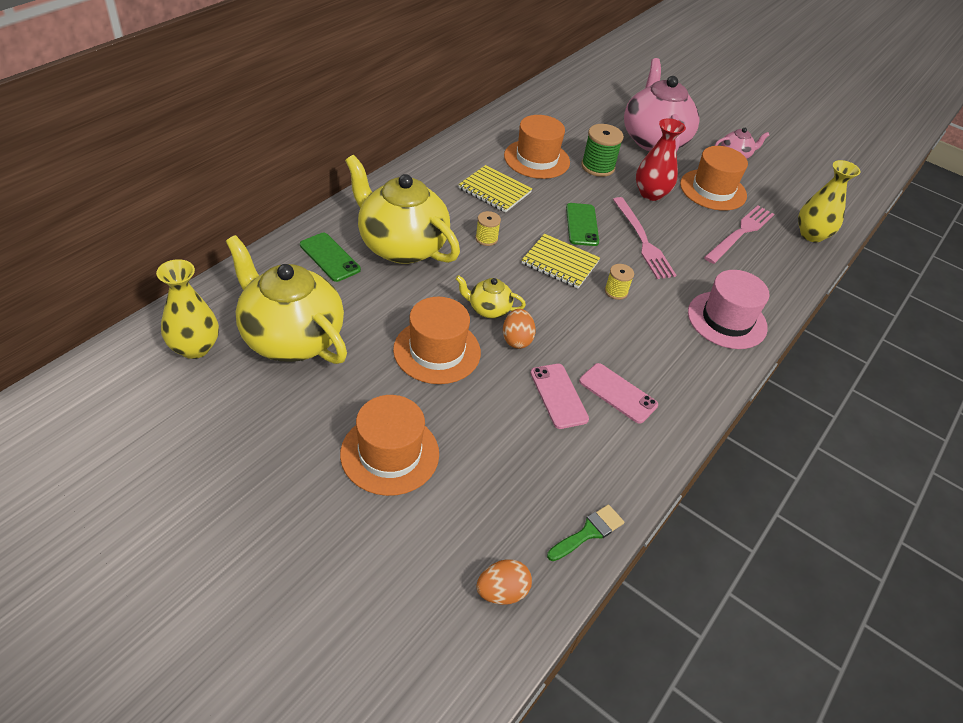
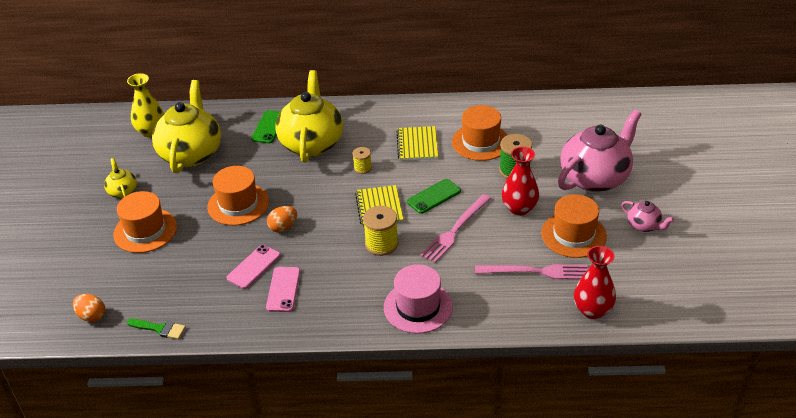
camera: 60 degrees right, 5 degrees down
(488, 309) = (296, 203): yellow teapot -> yellow teapot (122, 191)
(616, 291) = (381, 244): yellow spool -> yellow spool, size x1.70
(811, 235) = (592, 310): yellow vase -> red vase

